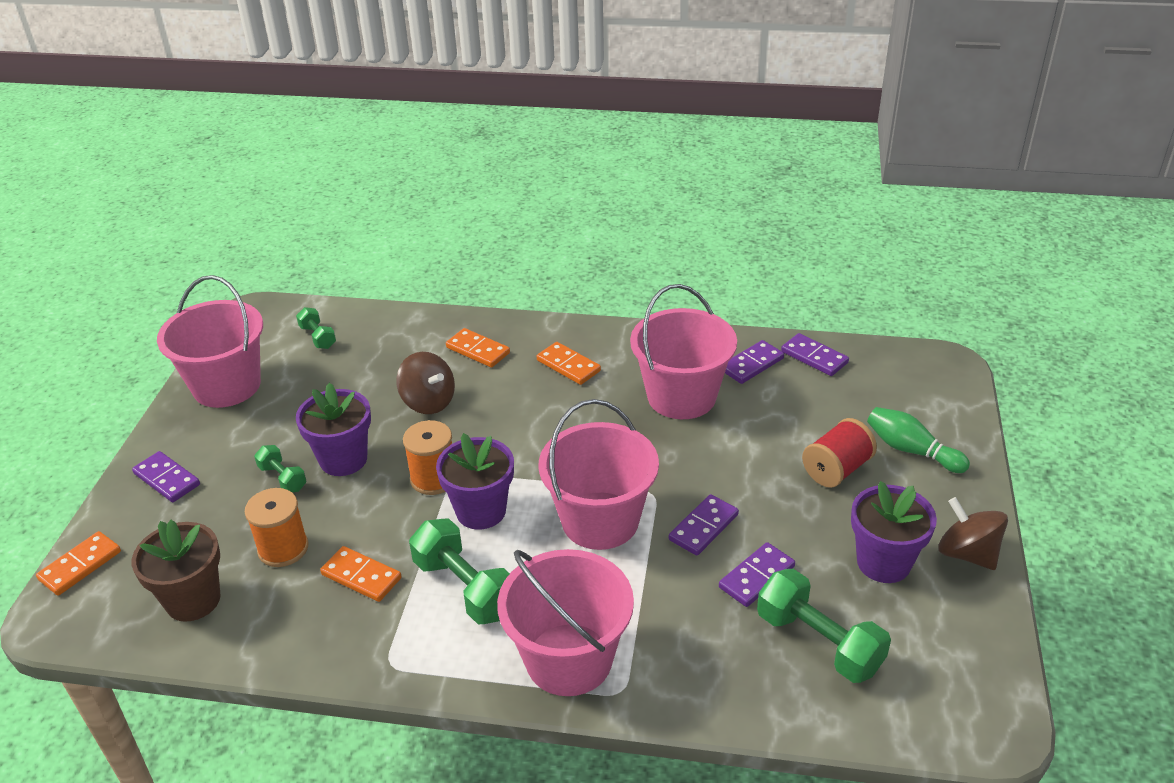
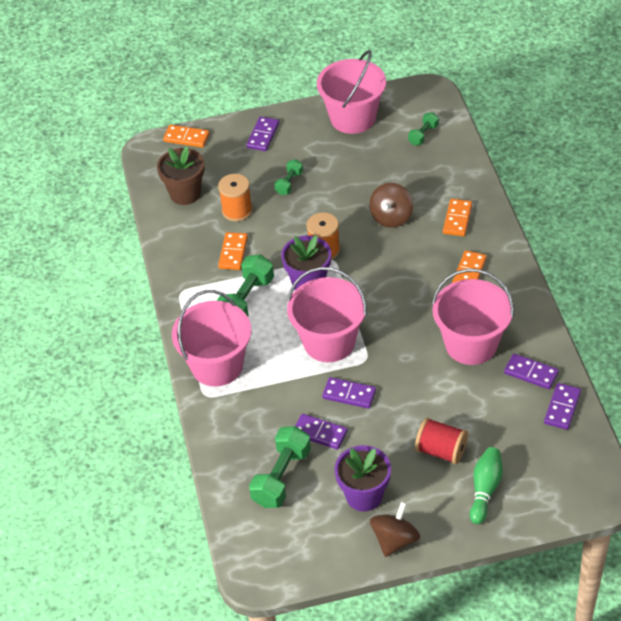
camera: 70 degrees right, 10 degrees up
(343, 459) = (318, 202): purple flower pot -> none

